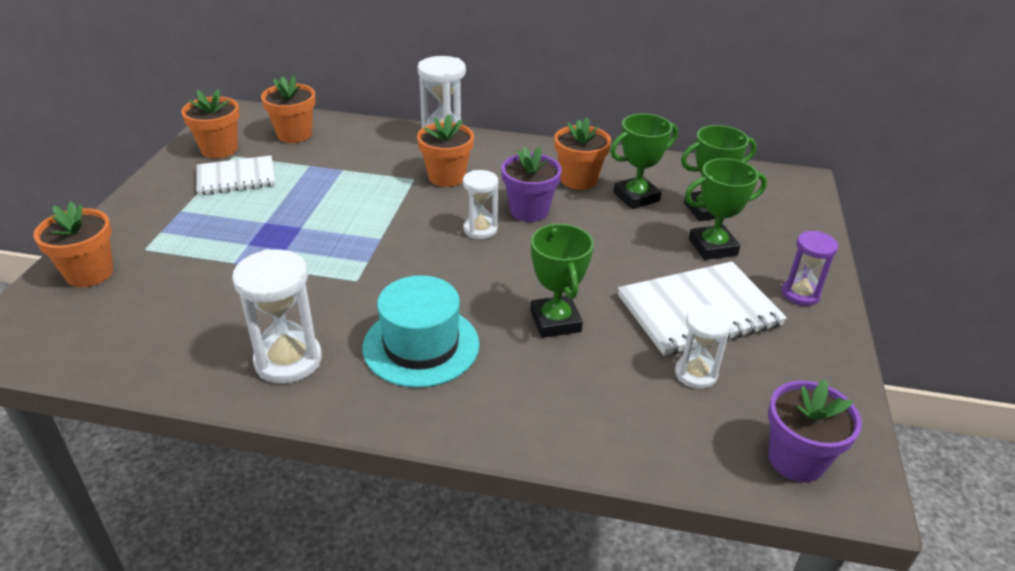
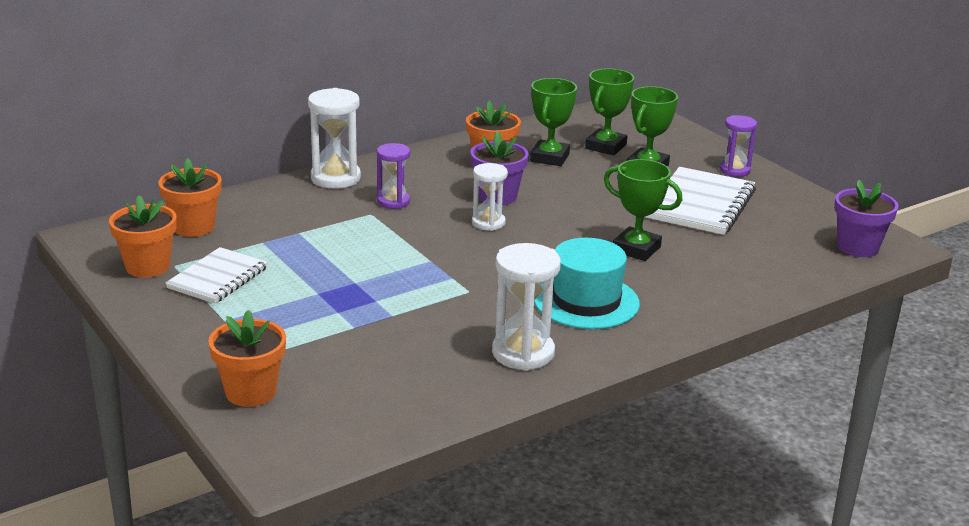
camera: 45 degrees left, 10 degrees down
(446, 177) = (393, 202): orange flower pot -> purple hourglass
(695, 374) = (753, 235): white hourglass -> none

